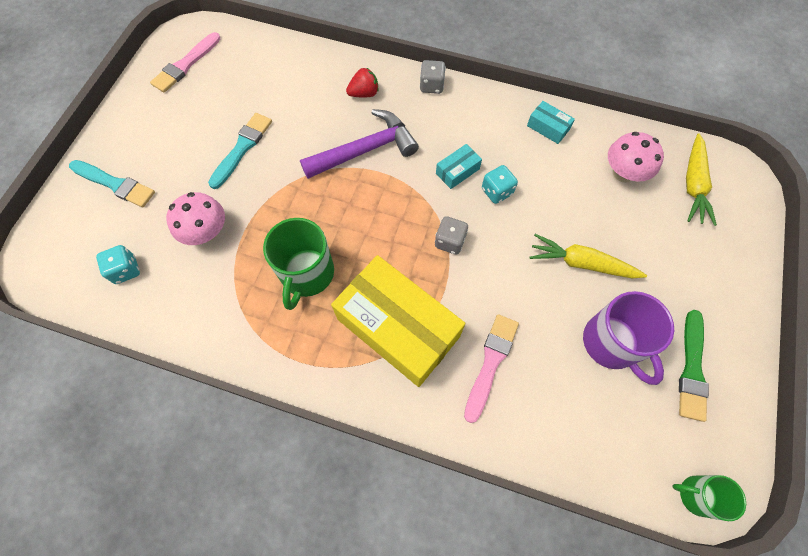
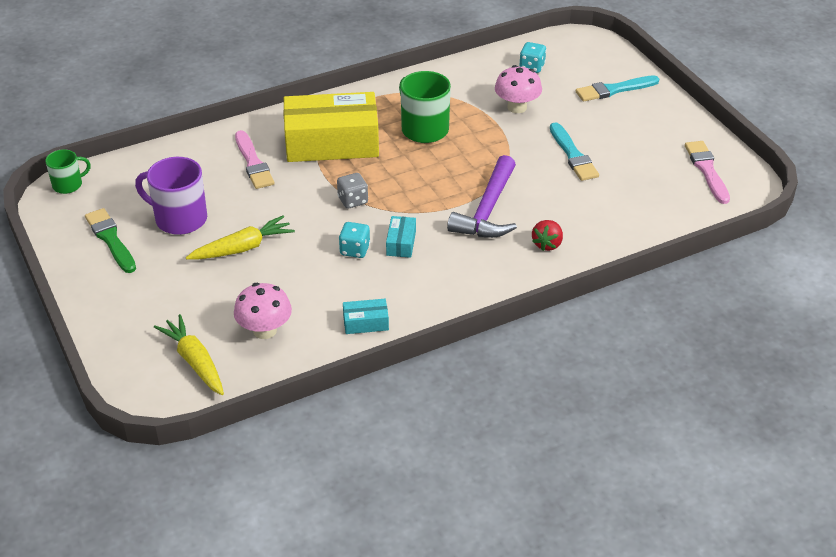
camera: 135 degrees right, 25 degrees down
(431, 86) = (503, 287): grey dice -> none

